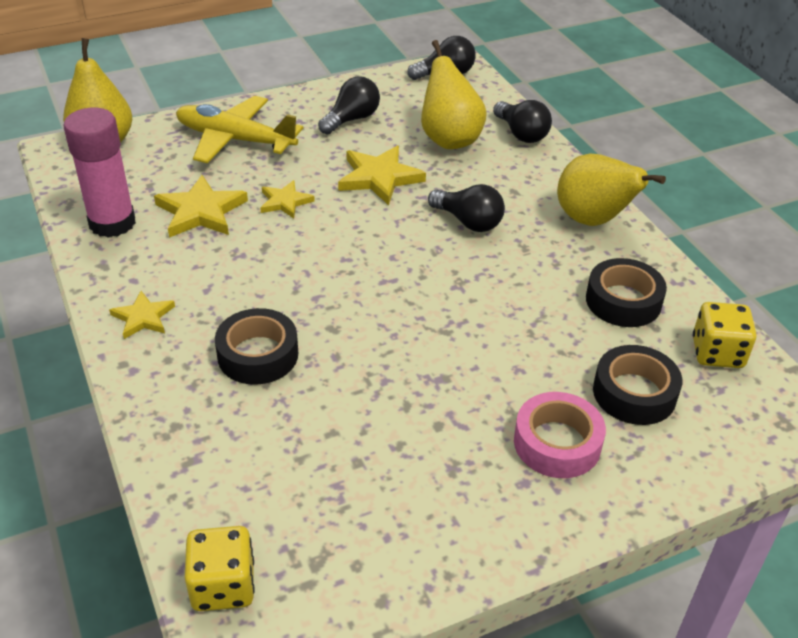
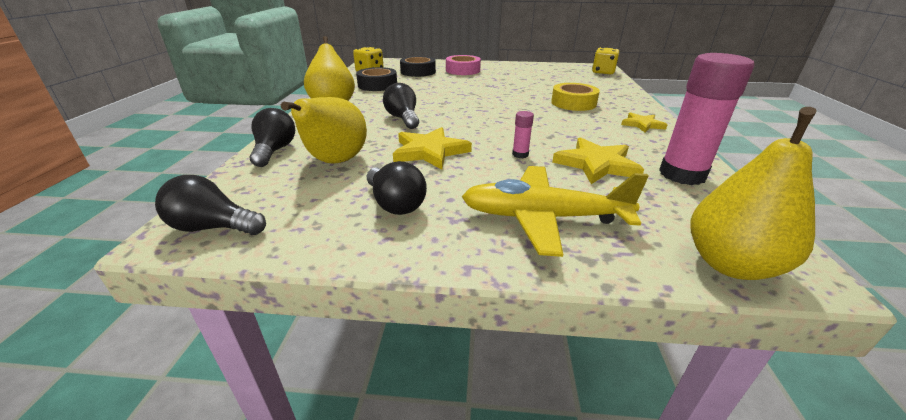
camera: 150 degrees left, 10 degrees down
(235, 140) = (543, 218): yellow plane -> yellow plane turned 135 degrees clockwise
(258, 355) = (573, 103): black tape -> yellow tape
(285, 202) = (520, 154): yellow star -> pink glue stick
(351, 119) = (395, 204): black light bulb -> black light bulb turned 105 degrees counterclockwise

